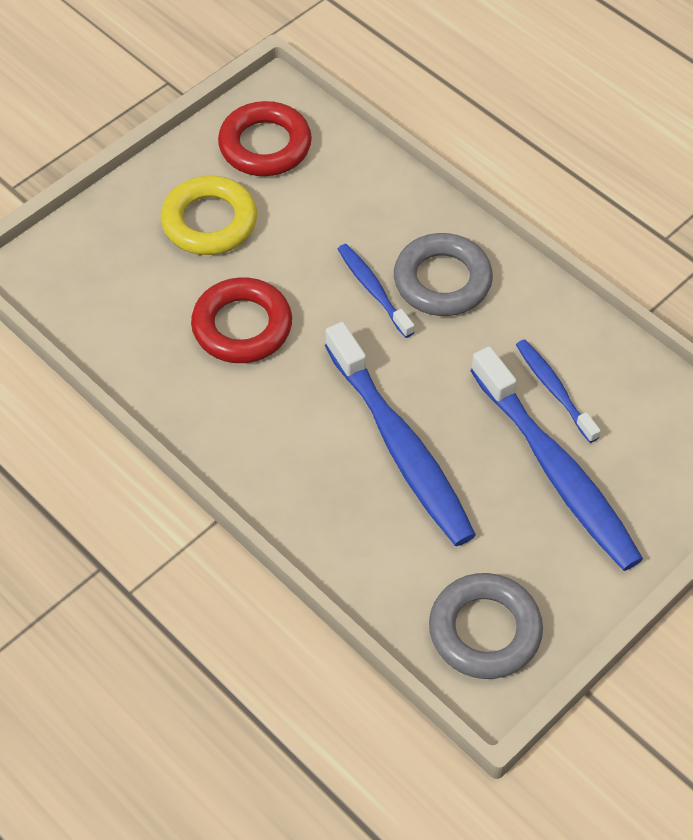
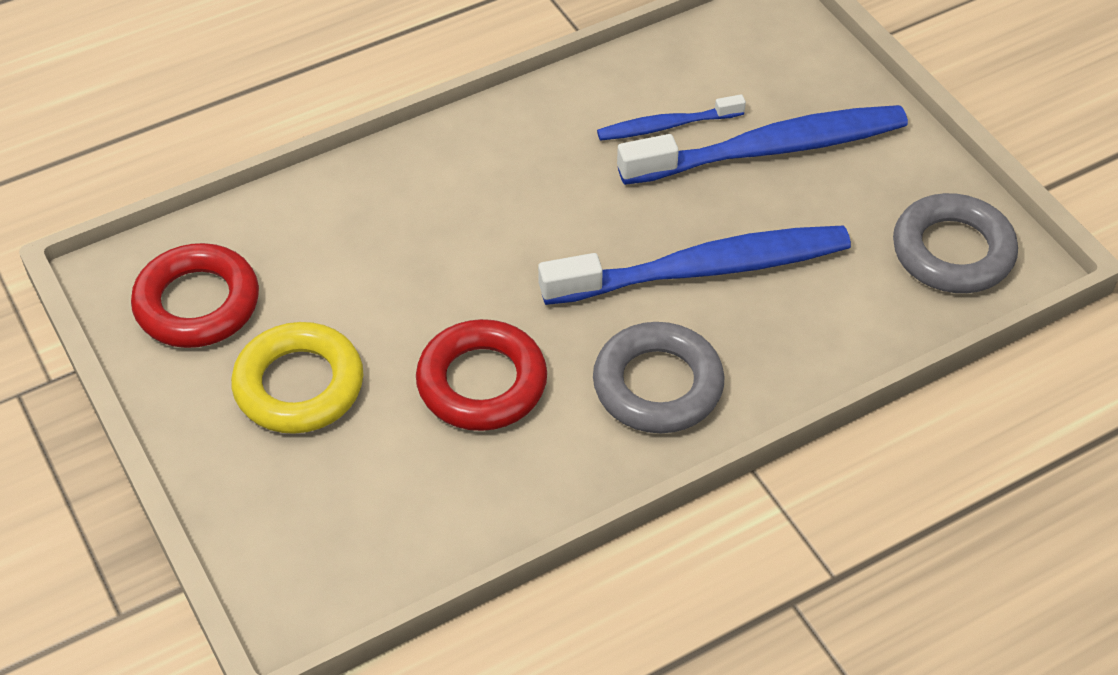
camera: 75 degrees left, 5 degrees down
(373, 289) = (473, 246): blue toothbrush -> none
(442, 281) = (485, 182): grey ring -> grey ring (657, 385)

